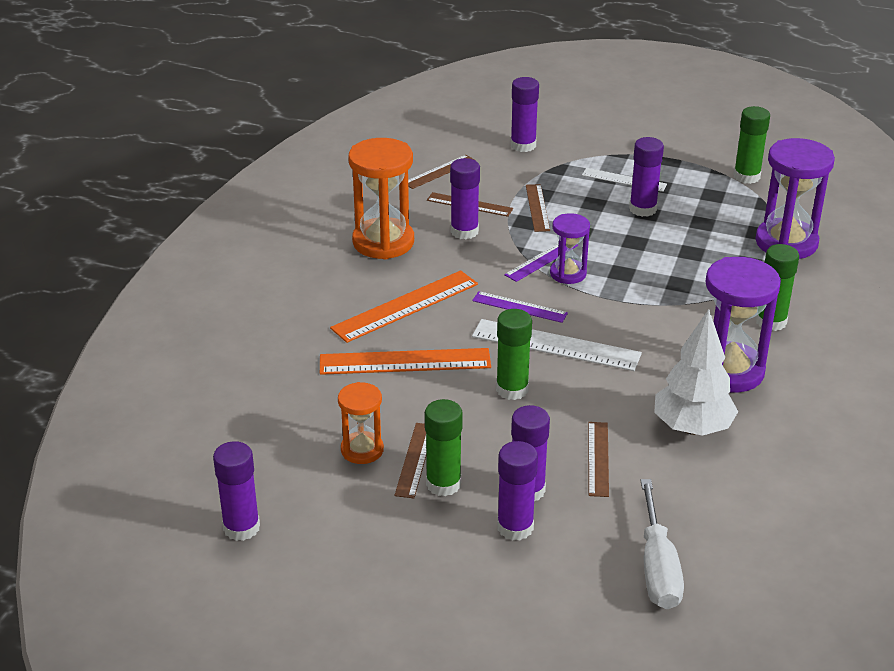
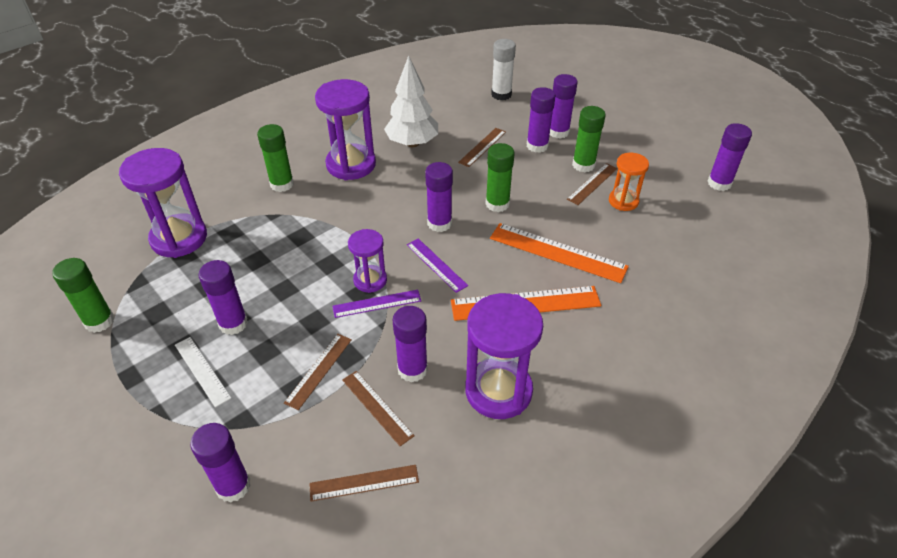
camera: 150 degrees left, 10 degrees up
(383, 242) = (498, 391): orange hourglass -> purple hourglass
(556, 345) = (439, 223): white ruler -> purple glue stick
(657, 567) = (501, 94): white screwdriver -> white glue stick

